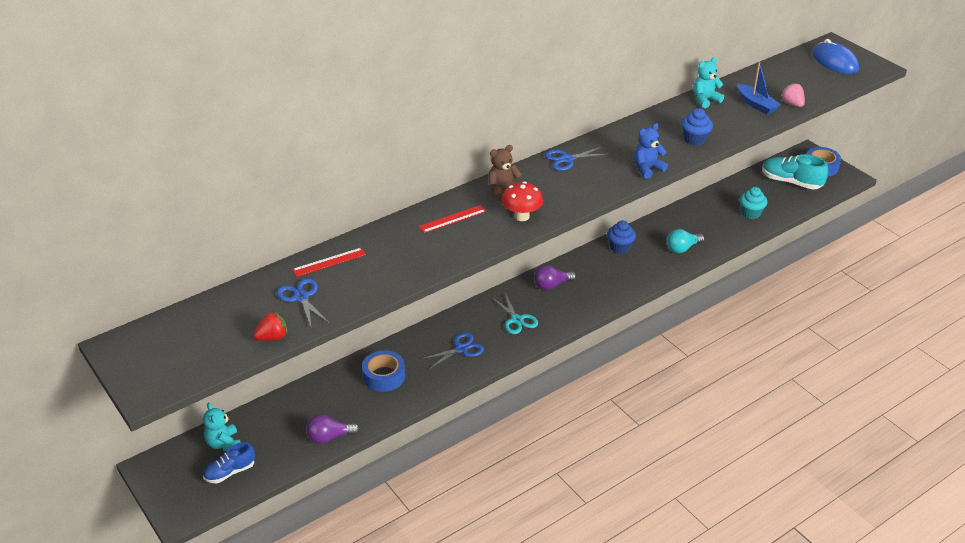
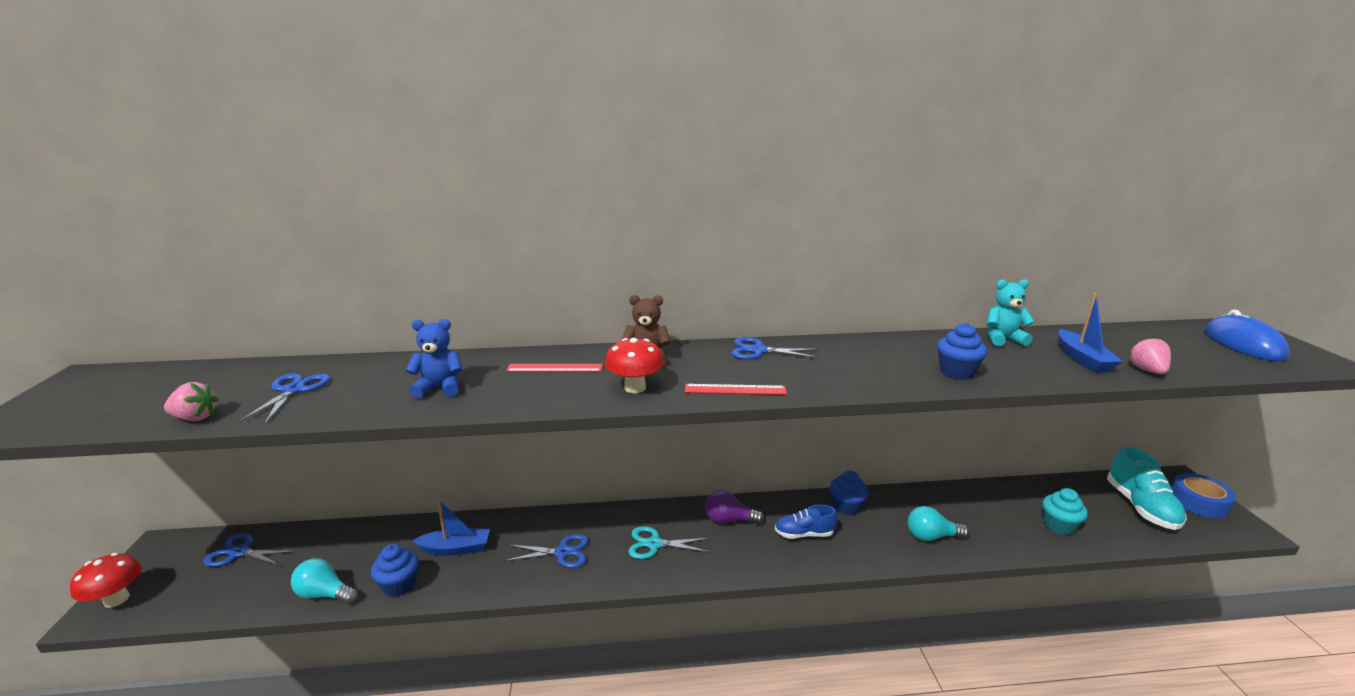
camera: 30 degrees right, 15 degrees down
(179, 503) = (117, 599): none -> red mushroom
(223, 443) = (239, 552): turquoise teddy bear -> blue scissors
(230, 472) = (199, 587): blue shoe -> blue shoe (804, 534)
(272, 337) = (195, 418): red strawberry -> pink strawberry
(329, 262) = (375, 368): red ruler -> red ruler (735, 390)
(329, 437) = (325, 594): purple light bulb -> turquoise light bulb
(374, 411) = (399, 585): none -> blue cupcake
(384, 376) = (455, 548): blue tape -> blue boat
(517, 320) = (654, 544): turquoise scissors -> turquoise scissors turned 90 degrees clockwise
(647, 169) = (858, 384): blue teddy bear -> blue teddy bear (440, 388)
(791, 182) = (1141, 507): turquoise shoe -> turquoise shoe turned 150 degrees counterclockwise

